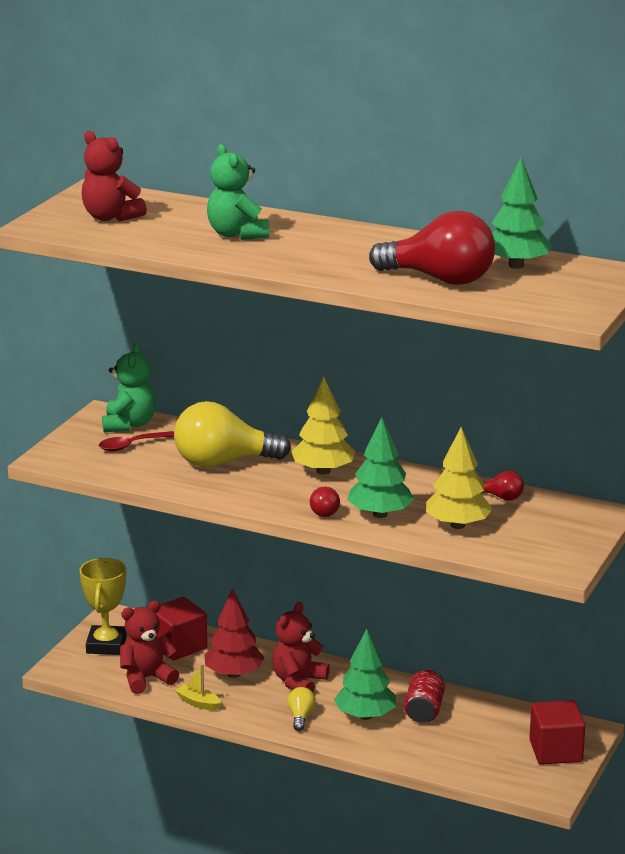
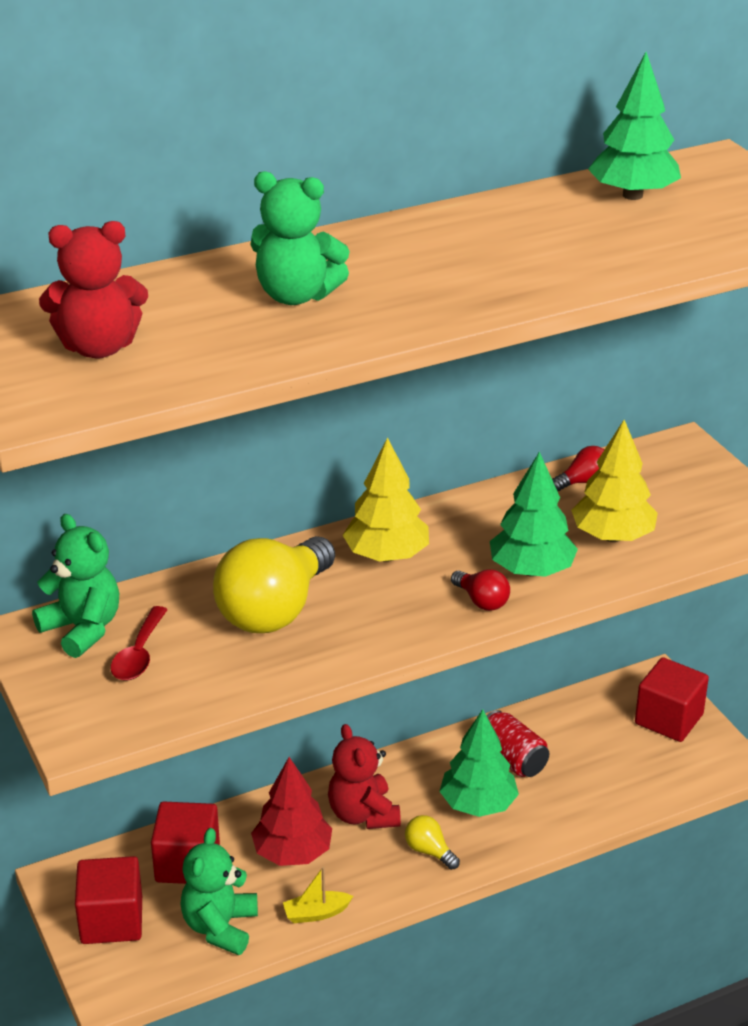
camera: 50 degrees left, 10 degrees up
(106, 645) = (111, 920): yellow trophy -> red cube
(146, 678) = (220, 927): red teddy bear -> green teddy bear
(440, 279) = (617, 246): red light bulb -> none

